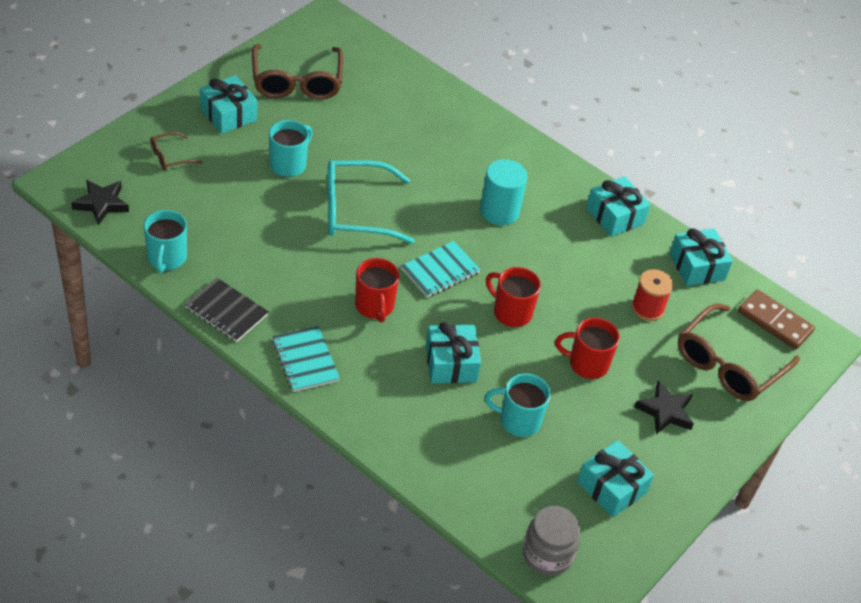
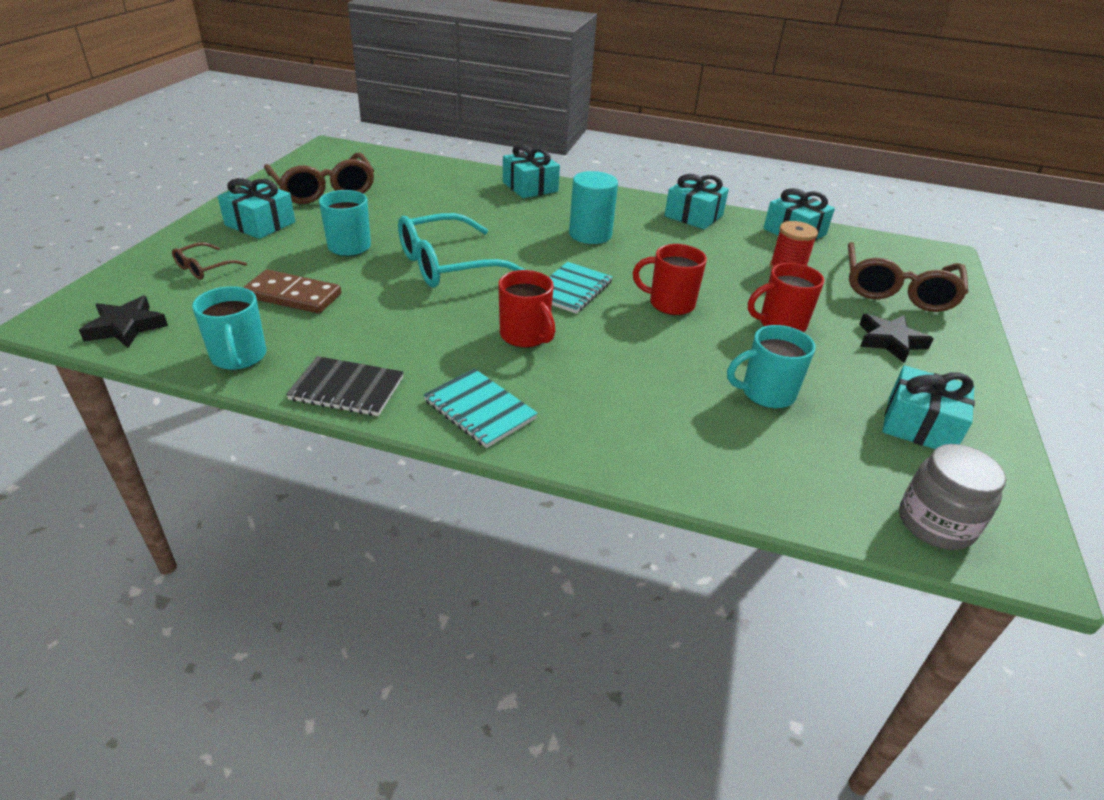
camera: 20 degrees left, 10 degrees down
(451, 363) = (649, 363): turquoise gift -> turquoise gift (530, 187)
(774, 322) = (895, 252): brown domino -> brown domino (293, 296)

